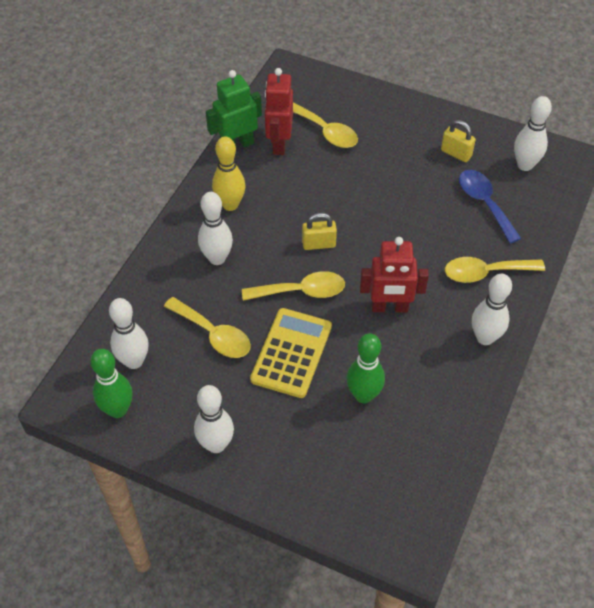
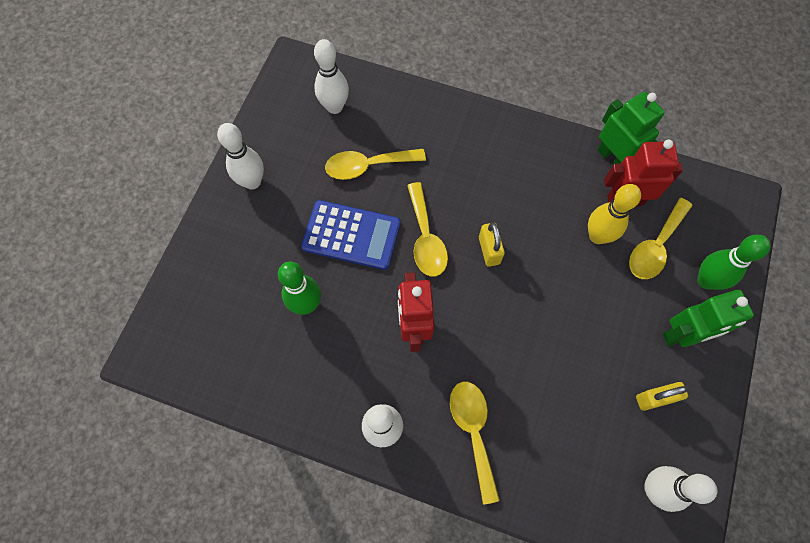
camera: 85 degrees right, 15 degrees up
(118, 410) = (285, 103): green bowling pin -> green bowling pin (706, 280)
(213, 334) = (368, 166): yellow spoon -> yellow spoon turned 45 degrees clockwise
(217, 258) = (457, 158): white bowling pin -> none
(230, 204) = (528, 162): yellow bowling pin -> yellow bowling pin (597, 236)
(291, 353) = (351, 235): yellow calculator -> blue calculator
(404, 128) = (682, 335): none -> green robot
(456, 153) = (654, 398): yellow padlock -> yellow padlock turned 45 degrees clockwise
(484, 203) = (579, 433): blue spoon -> none

